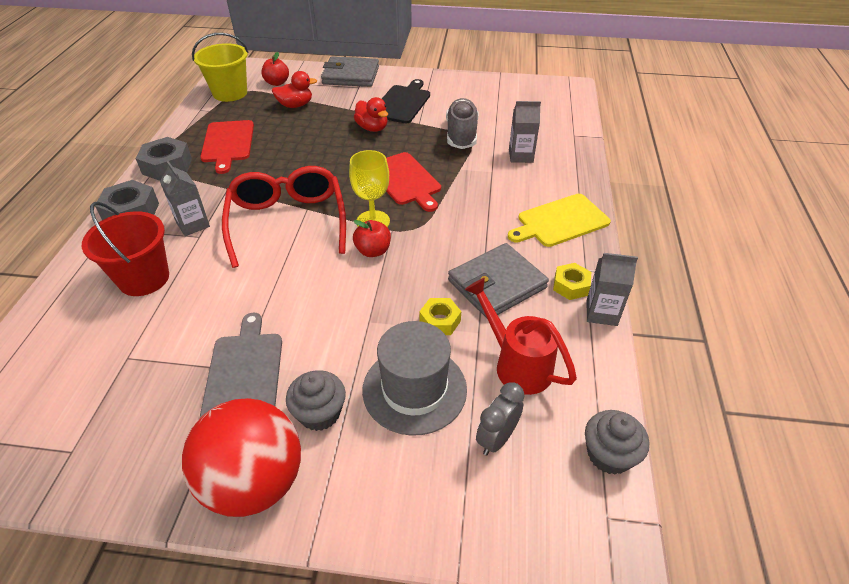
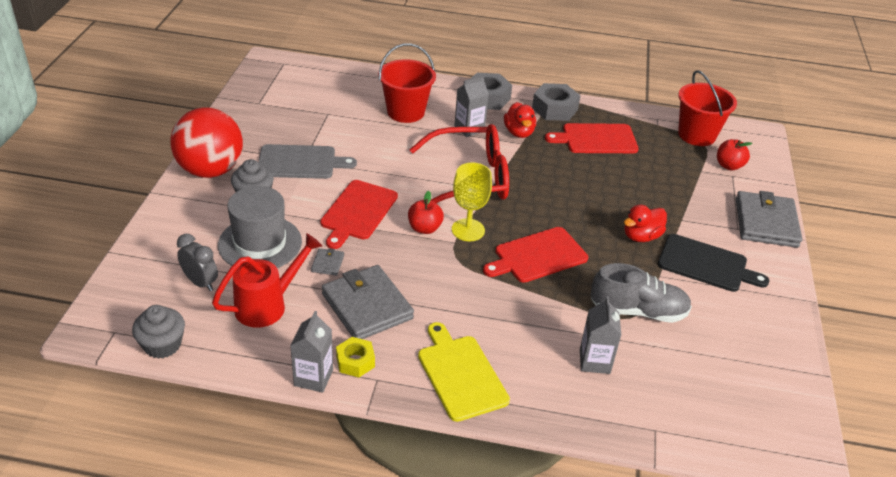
camera: 90 degrees right, 5 degrees down
(230, 93) = (696, 135): yellow bucket -> red bucket
(295, 105) = (680, 180): red duck -> red duck (519, 132)
(349, 305) = (358, 212): none -> red cutting board
(440, 321) = (327, 263): yellow nut -> grey wallet

